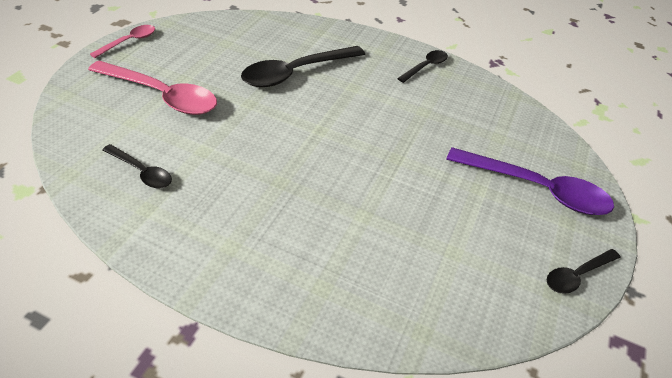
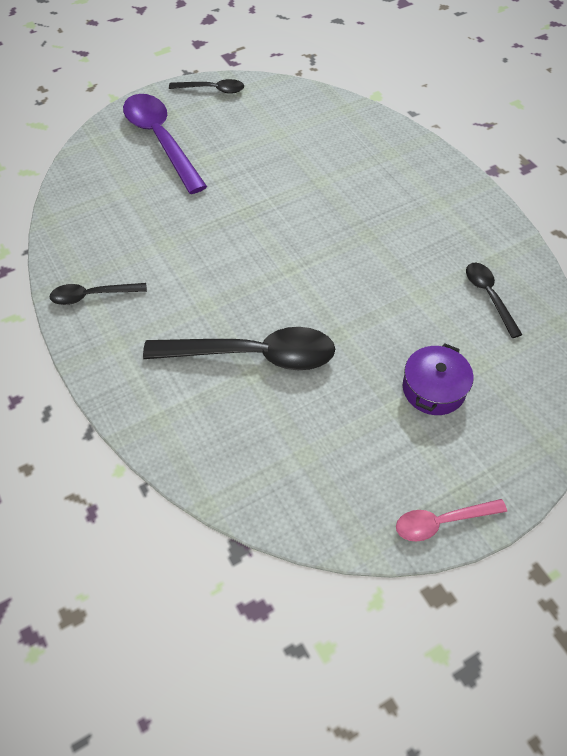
camera: 140 degrees left, 10 degrees up
(162, 95) = (433, 389): pink spoon -> purple pot

